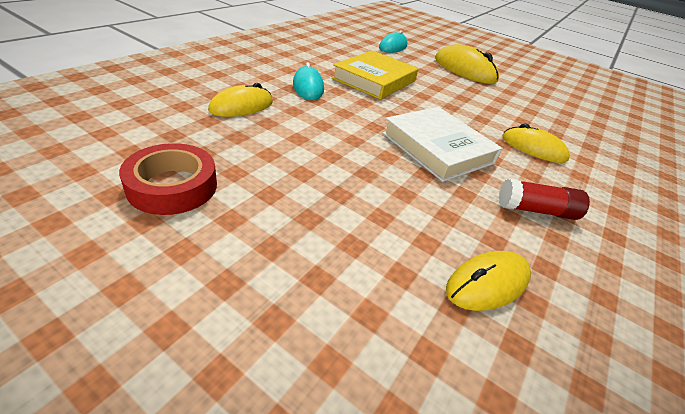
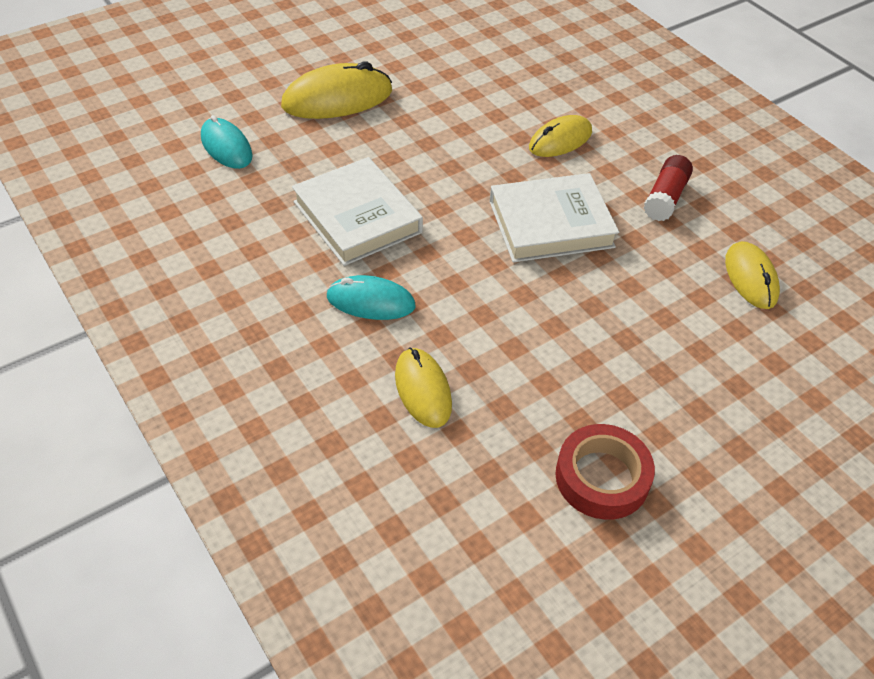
camera: 65 degrees left, 10 degrees up
(374, 80) = (357, 217): yellow book -> white book

